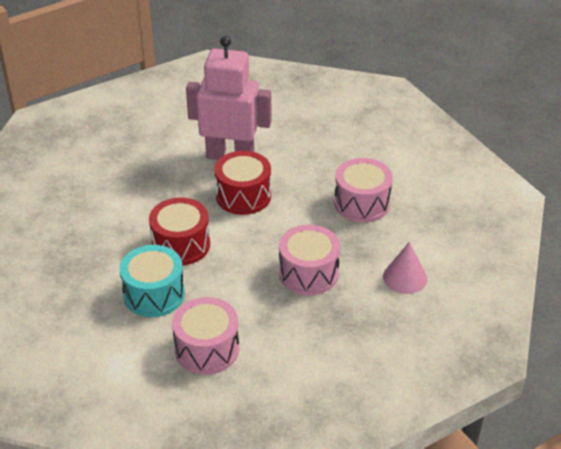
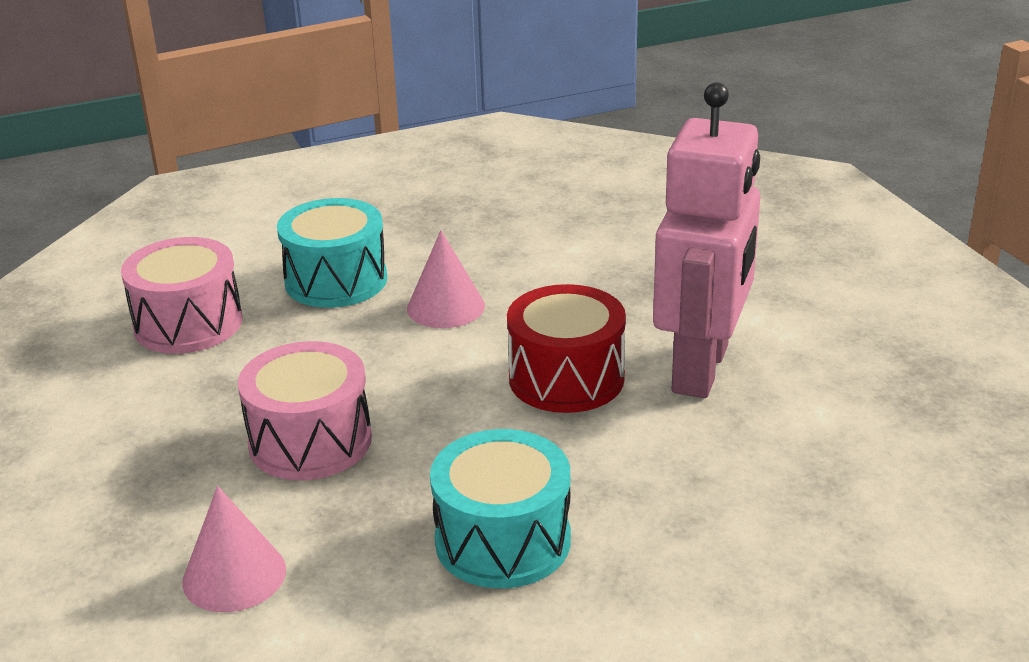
camera: 100 degrees right, 10 degrees down
(181, 245) = (445, 307): red drum -> pink cone
(362, 203) = (503, 540): pink drum -> turquoise drum

